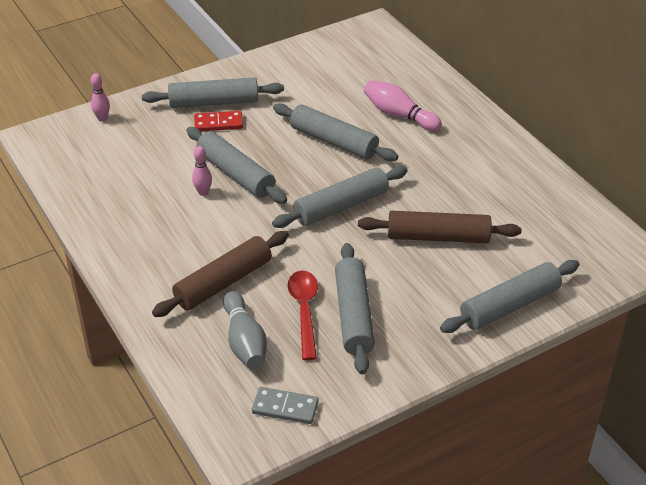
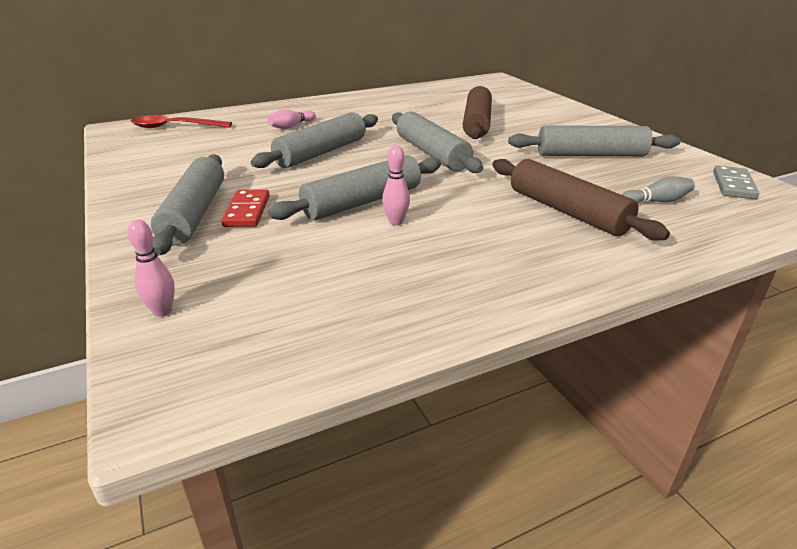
camera: 85 degrees left, 10 degrees down
(244, 341) = (656, 201): grey bowling pin -> grey bowling pin, size x0.61
(304, 311) = (594, 173): red spoon -> red spoon (174, 127)
(399, 115) = (291, 126): pink bowling pin -> pink bowling pin, size x0.61
(510, 305) = (555, 109): grey rolling pin -> none

